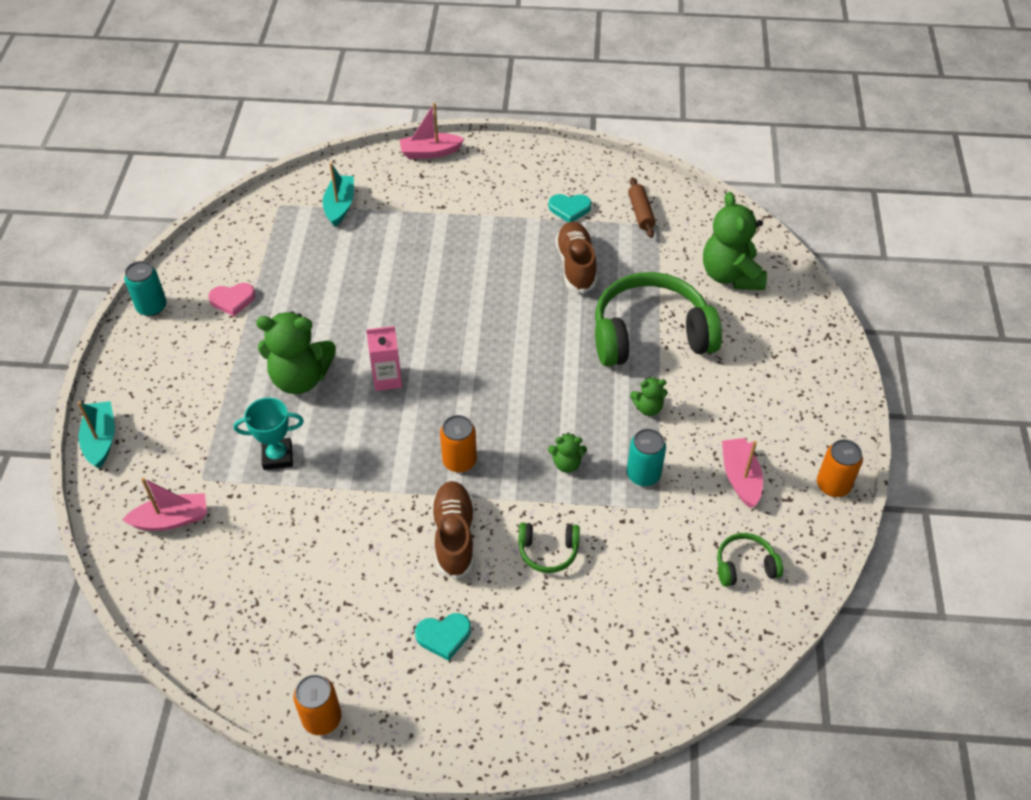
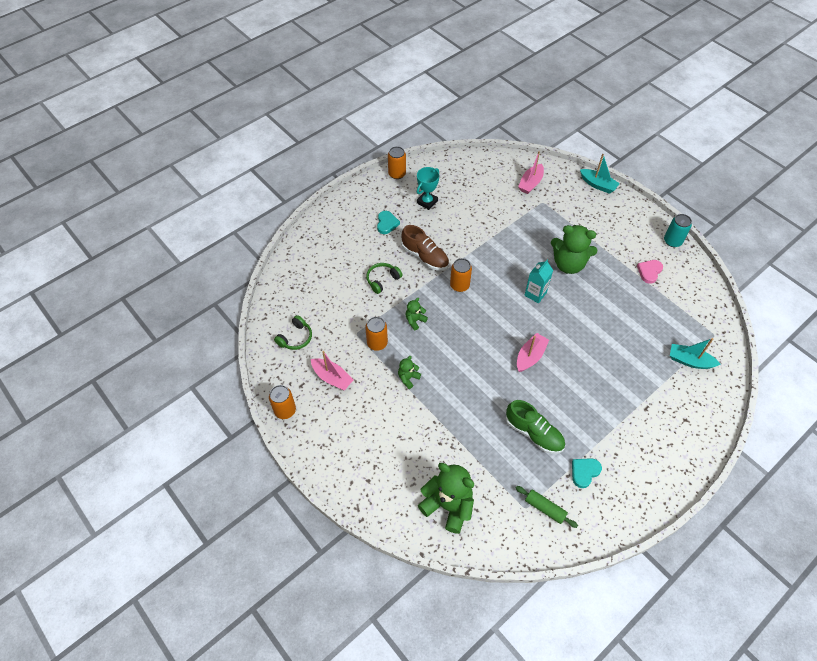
camera: 135 degrees right, 5 degrees up
(277, 456) = (529, 230): turquoise trophy -> turquoise trophy (427, 202)
(300, 378) = (568, 264): green teddy bear -> green teddy bear turned 120 degrees counterclockwise
(340, 206) = (689, 361): turquoise boat -> turquoise boat turned 150 degrees clockwise
(387, 379) = (535, 294): pink carton -> turquoise carton
(430, 152) = (706, 441): pink boat -> pink boat (530, 356)
(444, 636) = (387, 223): turquoise heart -> turquoise heart turned 150 degrees clockwise
(576, 265) = (534, 433): brown shoe -> green shoe
(640, 213) = (545, 508): brown rolling pin -> green rolling pin
(643, 474) = (377, 343): turquoise can -> orange can
(650, 334) = (450, 422): green headphones -> none

